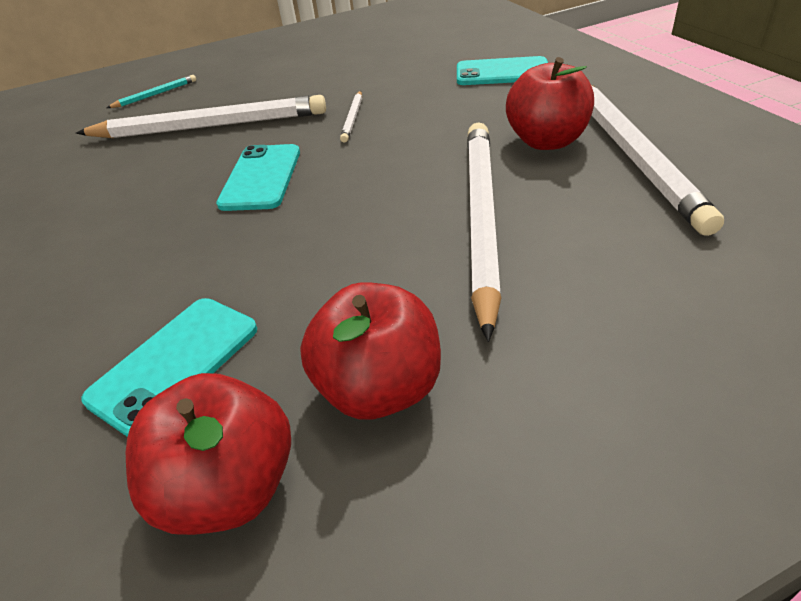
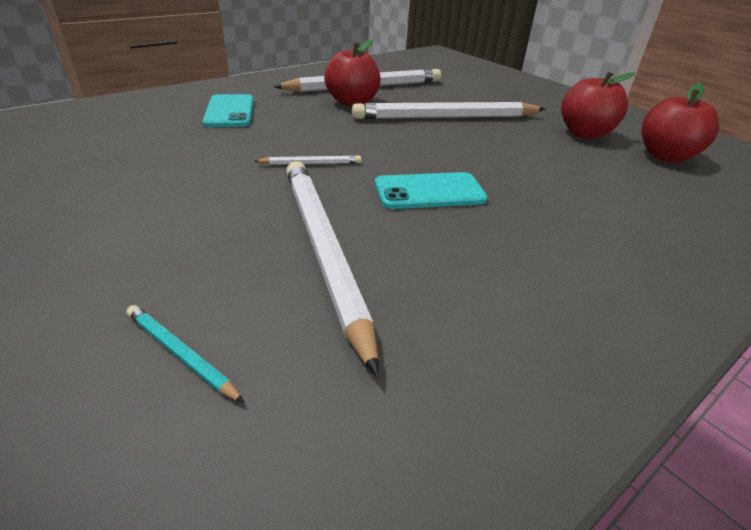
camera: 110 degrees left, 5 degrees down
(175, 363) = (632, 183): turquoise phone -> none

